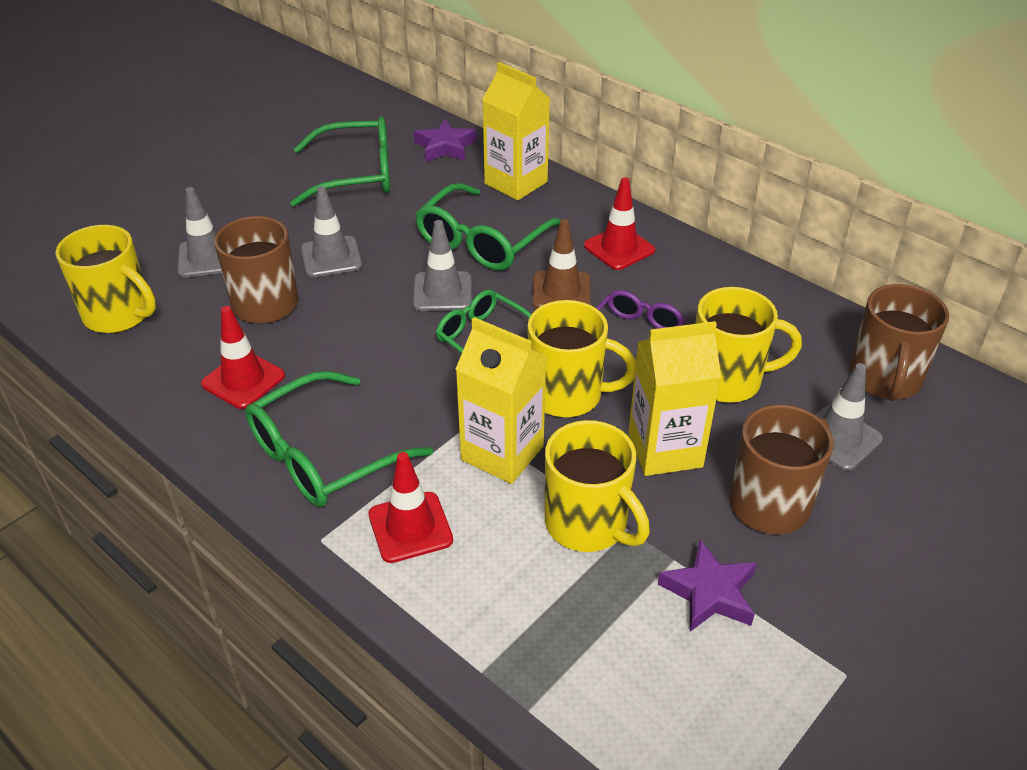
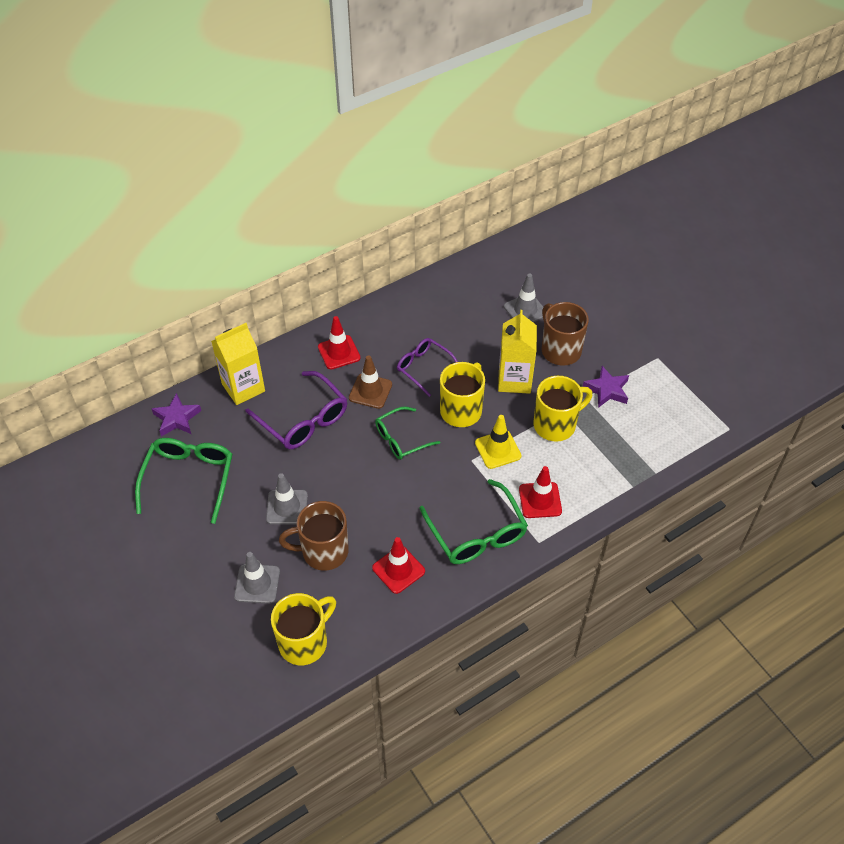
camera: 75 degrees left, 10 degrees up
(442, 292) = (348, 451): grey traffic cone -> none
(482, 241) = (303, 420): green glasses -> purple glasses
(502, 453) = (498, 449): yellow carton -> yellow traffic cone
(727, 380) = (471, 339): yellow mug -> none
(884, 379) = (490, 277): brown mug -> none

